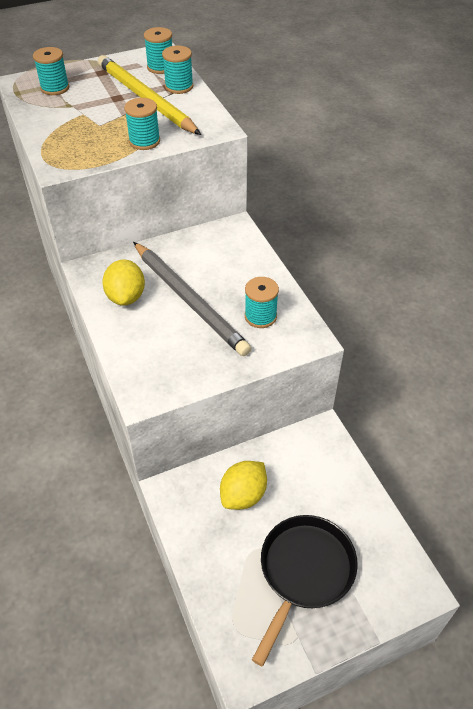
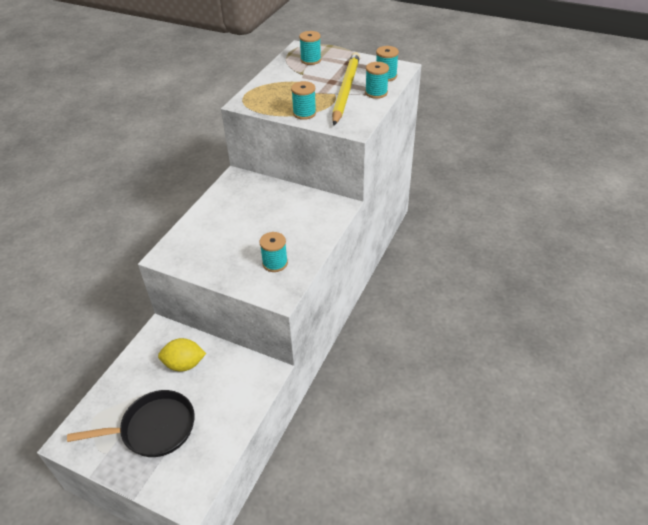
camera: 50 degrees right, 5 degrees down
(126, 297) = (230, 203): yellow lemon -> none
(189, 300) = (255, 227): grey pencil -> none

